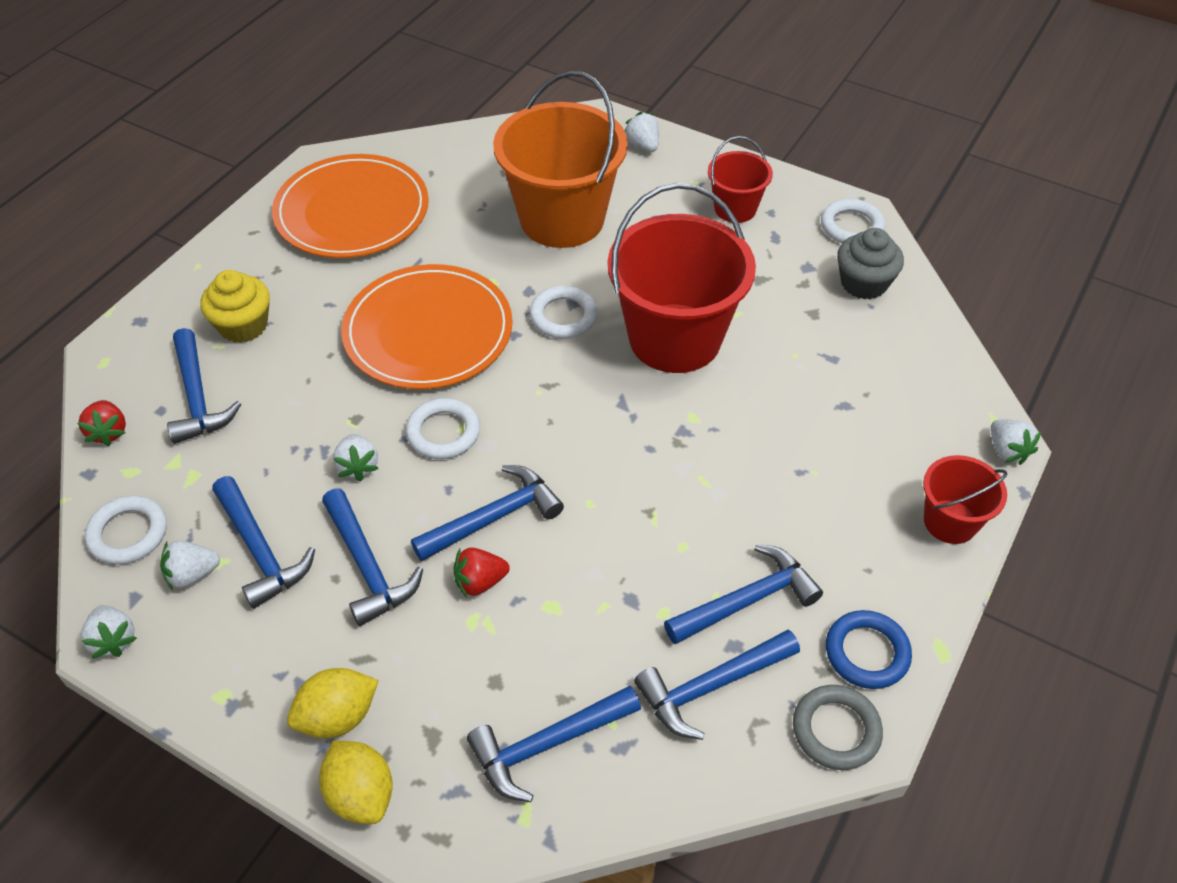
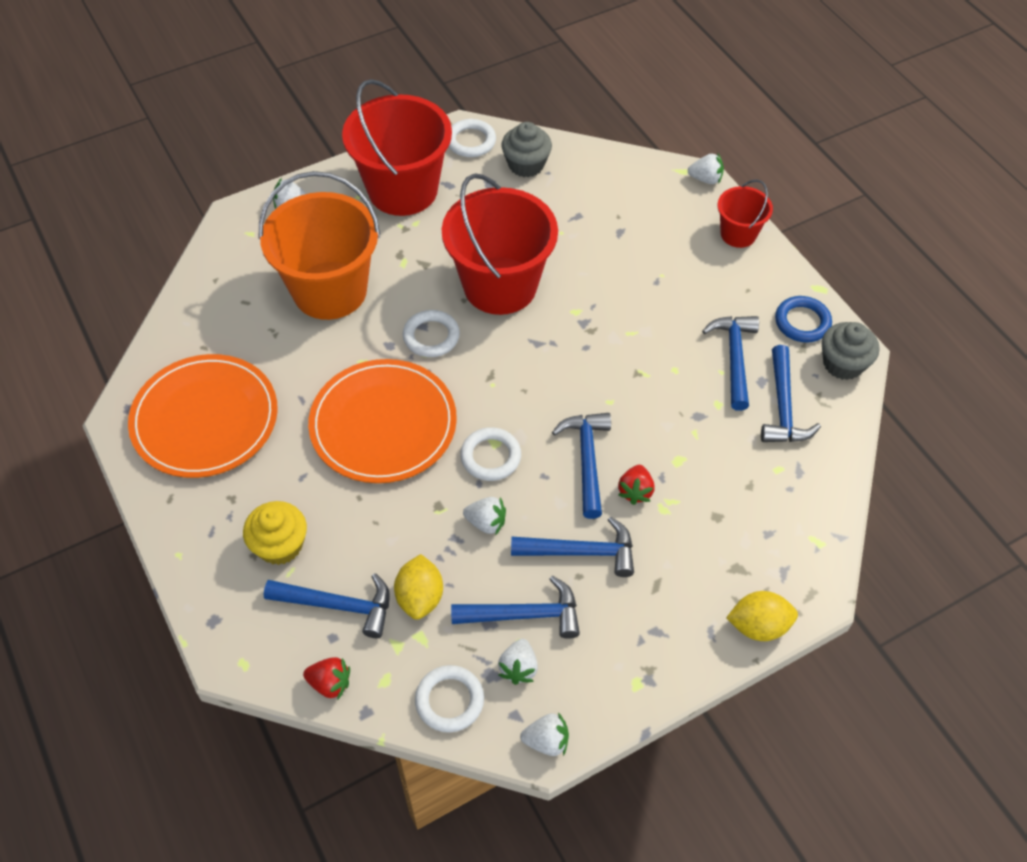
camera: 60 degrees left, 5 degrees up
(338, 716) = (693, 617): yellow lemon -> yellow lemon (420, 597)
(547, 745) = (777, 509): blue hammer -> none
(735, 208) = (403, 190): red bucket -> red bucket, size x1.99
(836, 730) = (843, 364): grey ring -> grey cupcake

